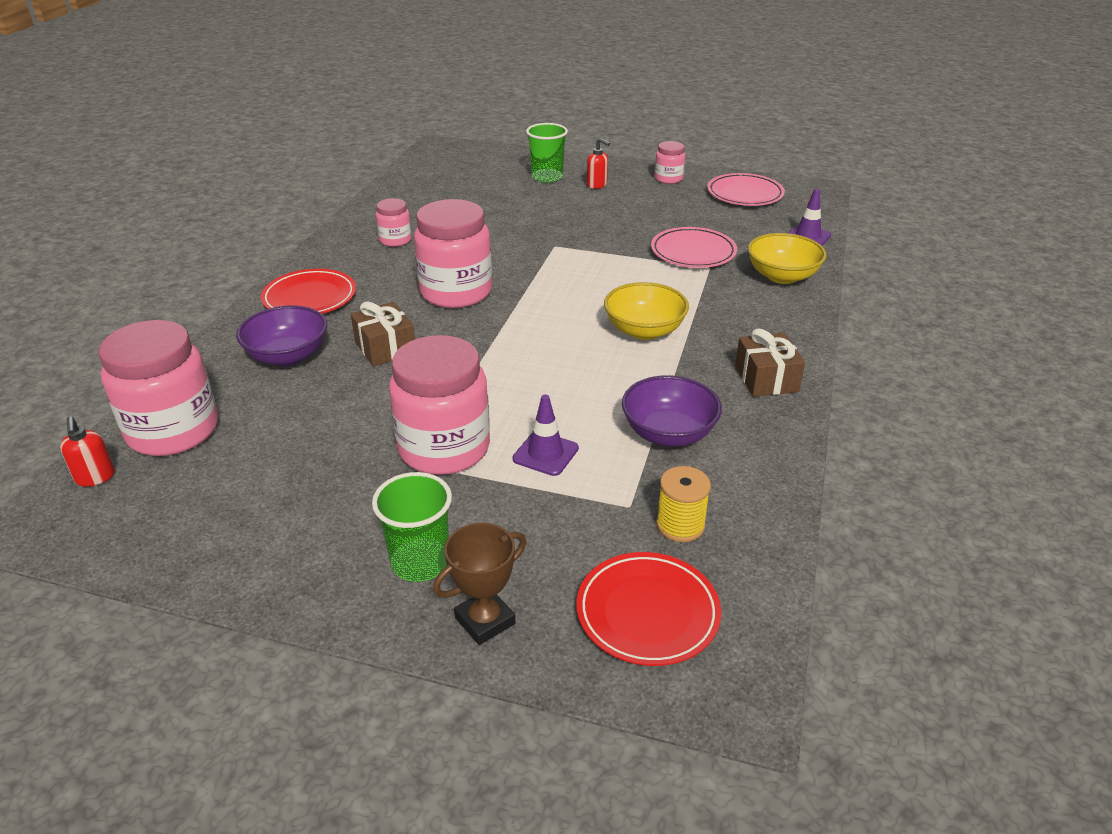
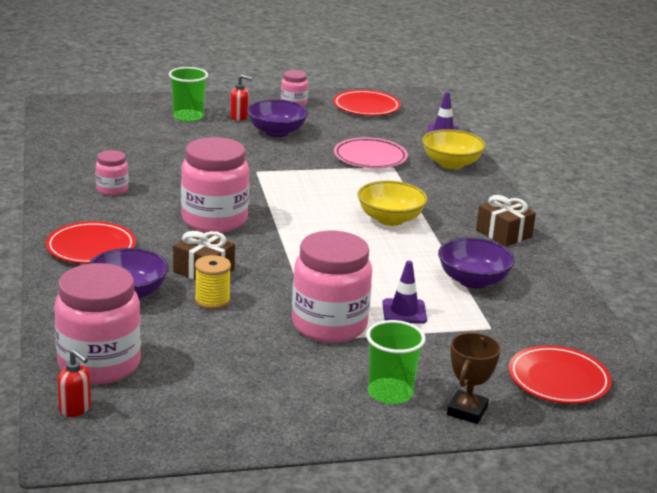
camera: 30 degrees left, 10 degrees down
(619, 207) = (276, 132): none -> purple bowl
(680, 525) = (532, 330): yellow spool -> yellow spool (212, 300)
(745, 194) = (366, 107): pink plate -> red plate

